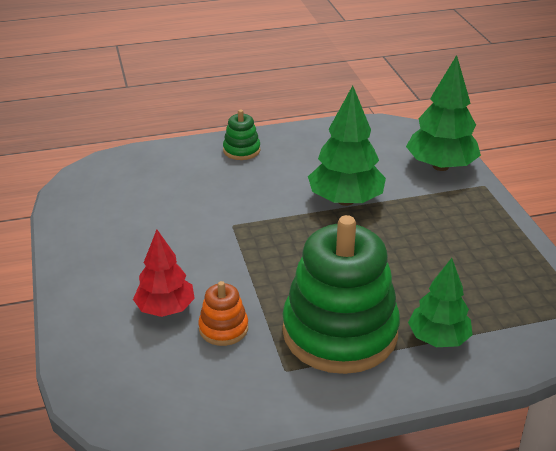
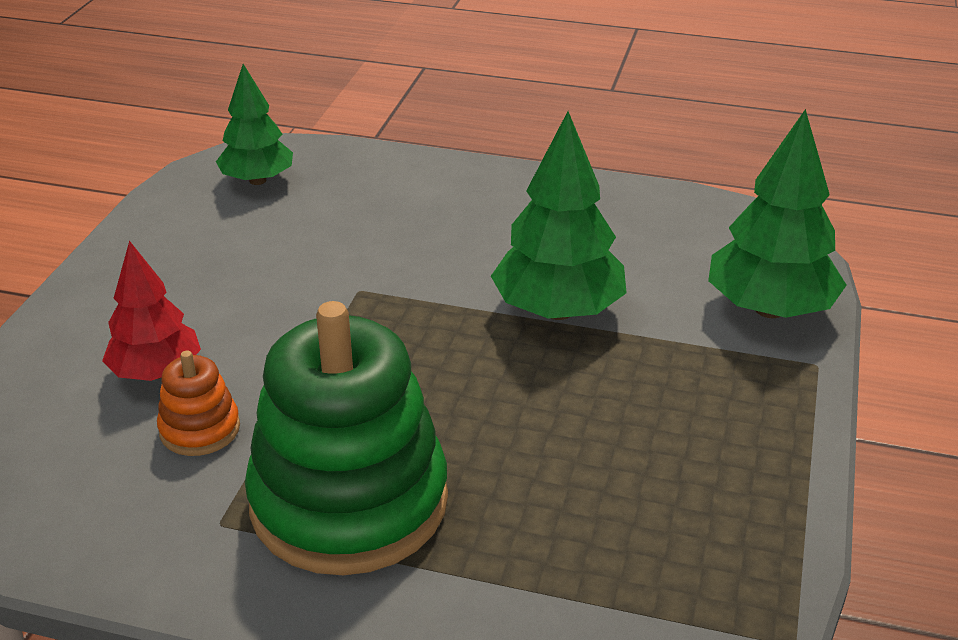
camera: 30 degrees right, 0 degrees up
(241, 150) = (479, 189): green stacking toy -> none
(438, 338) = (485, 576): green tree -> green tree (257, 180)

